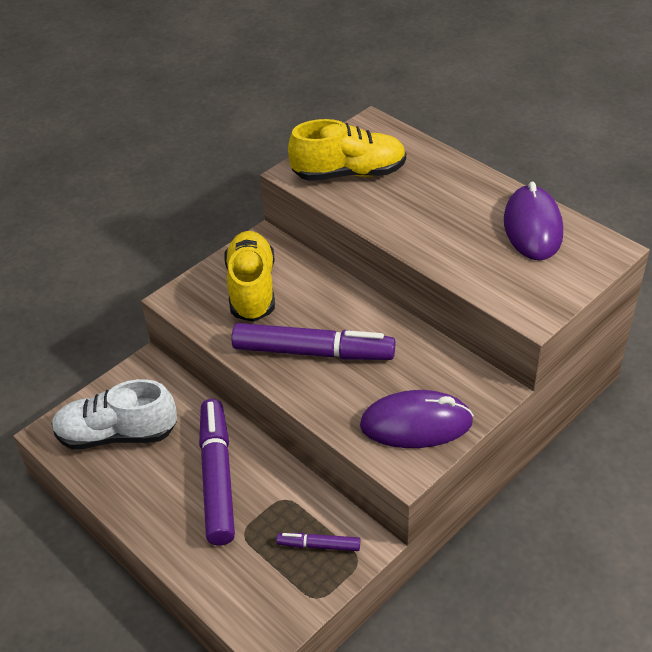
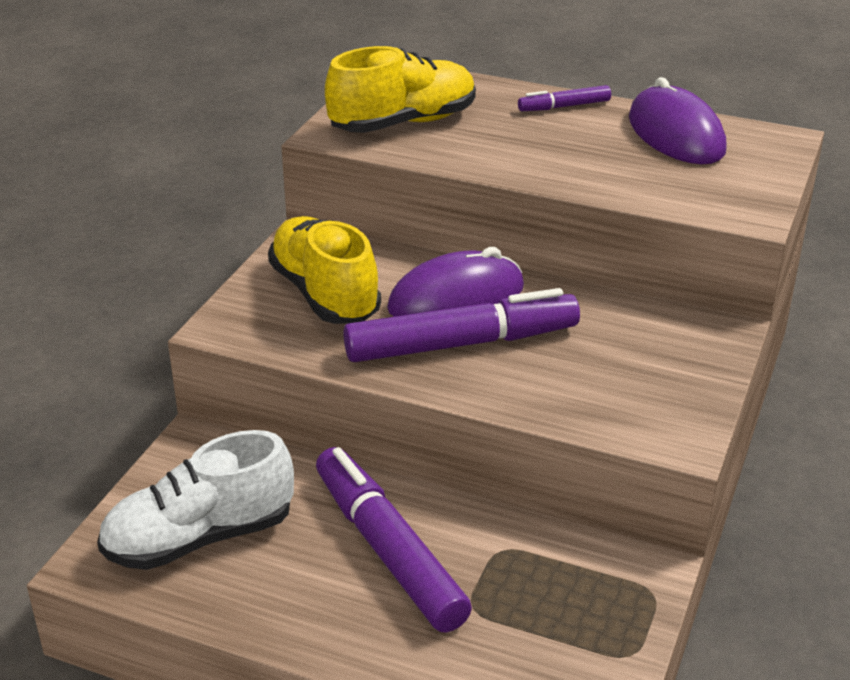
camera: 25 degrees left, 10 degrees down
(319, 545) = (589, 591): purple marker -> purple marker (564, 106)
(416, 424) = (656, 388): purple mouse -> purple mouse (456, 298)

